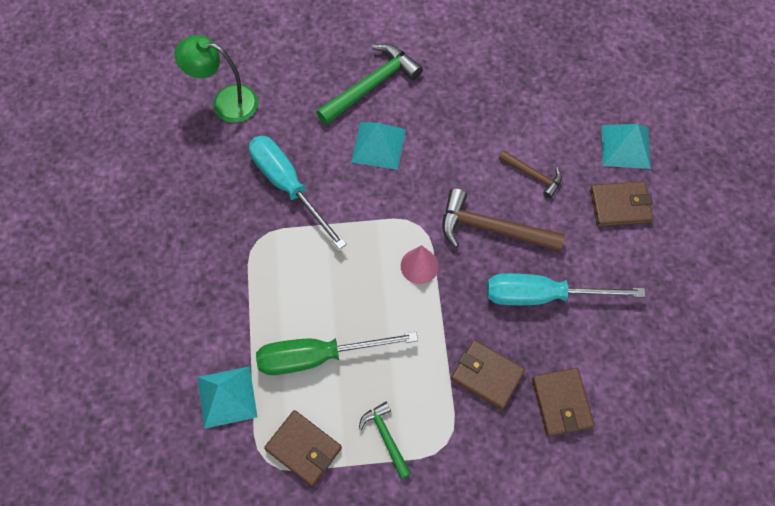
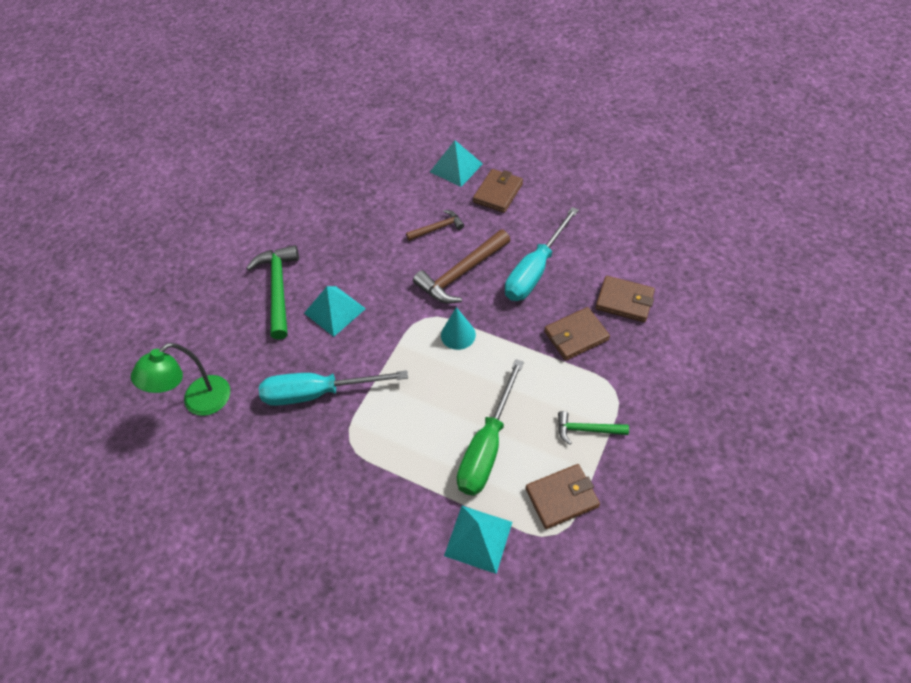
camera: 55 degrees left, 10 degrees down
(419, 266) = (458, 335): pink cone -> turquoise cone

